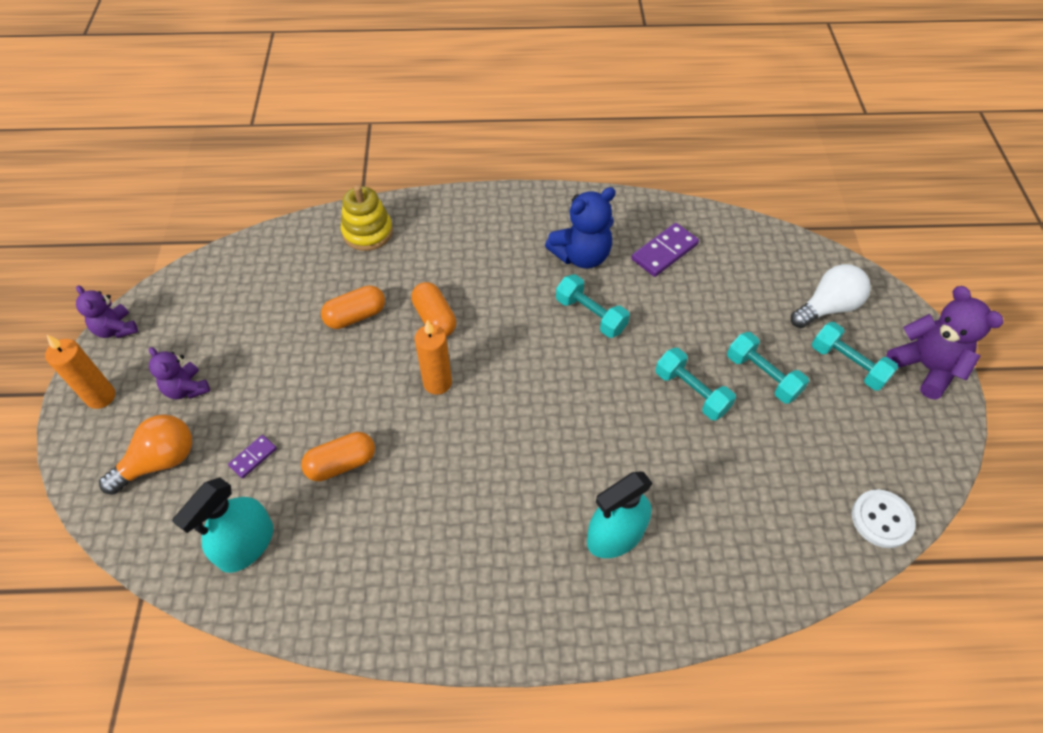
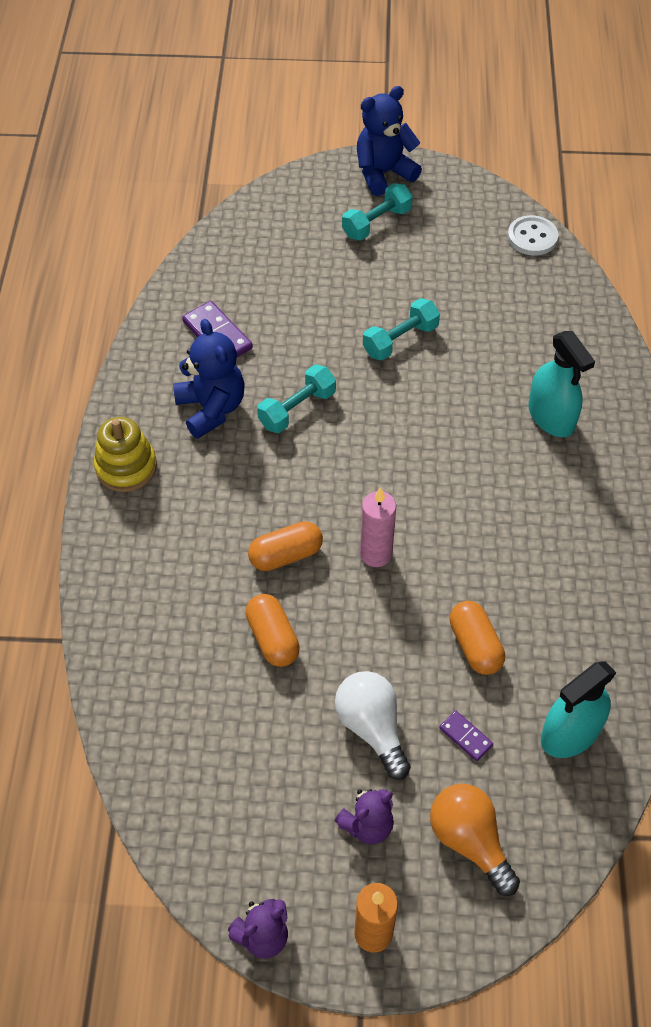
camera: 85 degrees left, 0 degrees up
(246, 544) = (570, 733): turquoise spray bottle -> turquoise spray bottle turned 105 degrees clockwise
(367, 232) = (135, 628): yellow stacking toy -> yellow stacking toy (126, 467)
(437, 383) = (376, 554): orange candle -> pink candle
(762, 376) = (385, 285): turquoise dumbbell -> none
(827, 307) = (308, 223): white light bulb -> white light bulb (372, 728)
(925, 367) = (383, 173): purple teddy bear -> blue teddy bear

